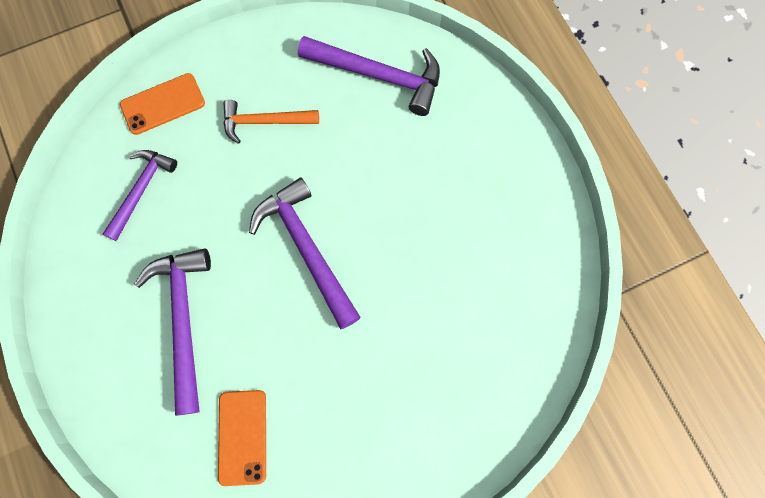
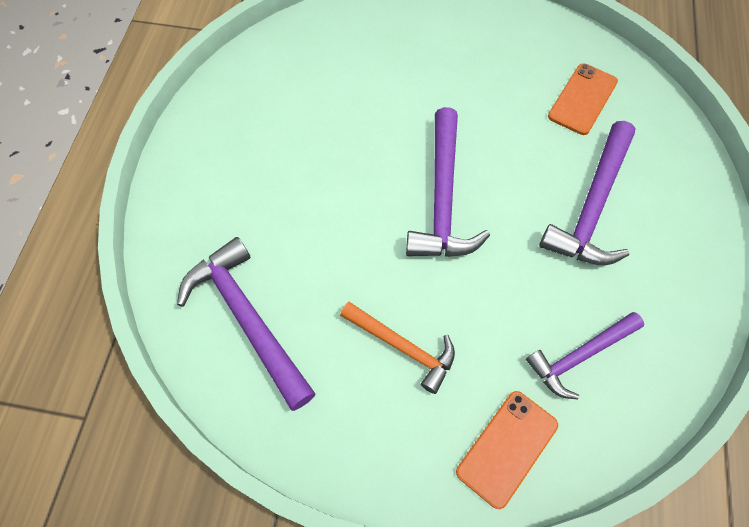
camera: 145 degrees left, 10 degrees down
(163, 104) = (507, 448): orange phone -> orange phone turned 60 degrees counterclockwise

